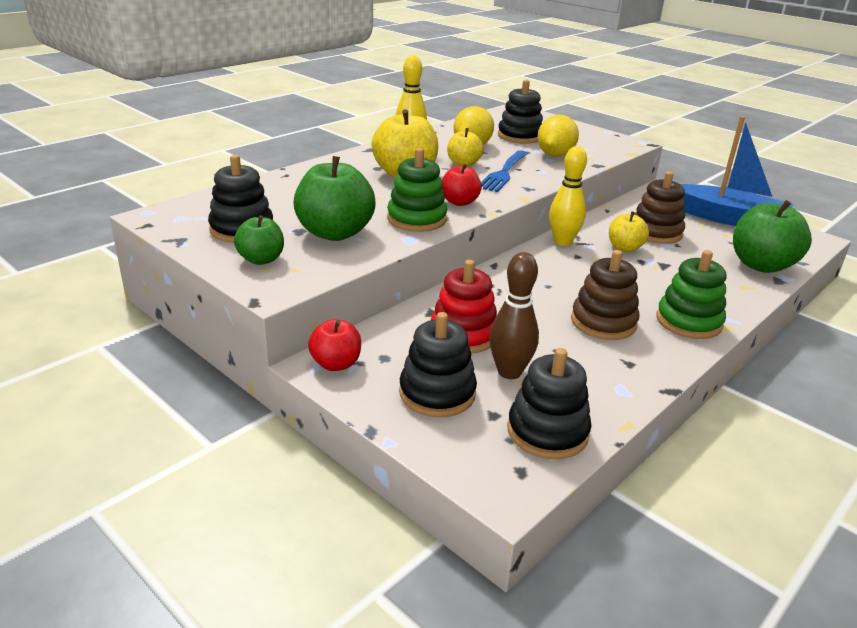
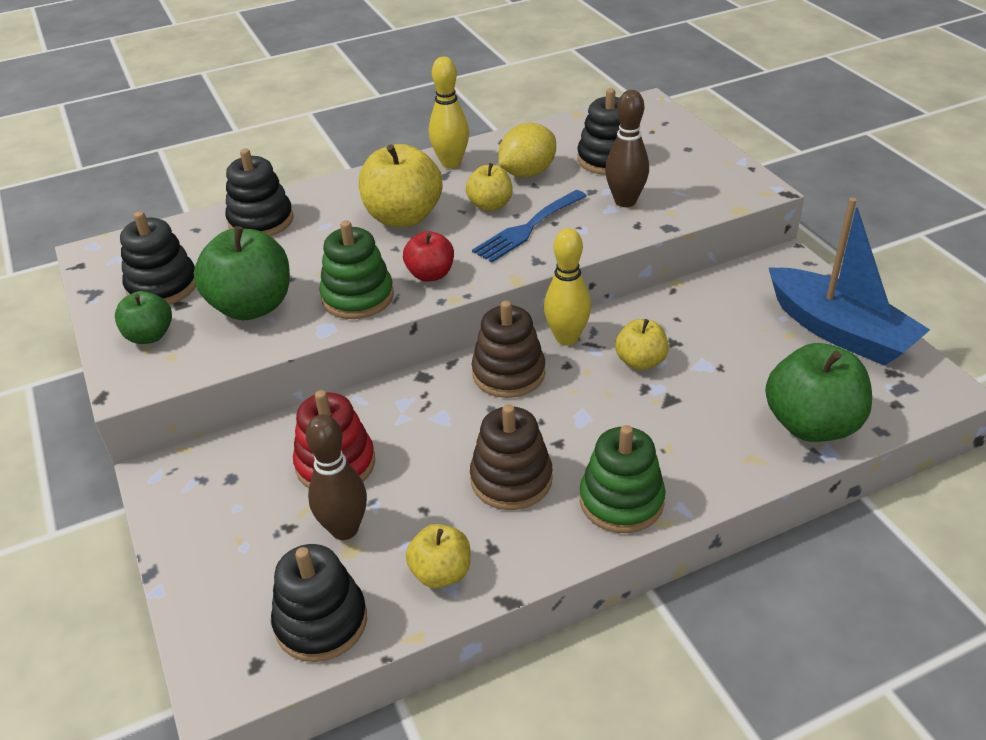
camera: 25 degrees right, 10 degrees up
(336, 364) = (177, 476): red apple -> none
(437, 393) = (248, 540): black stacking toy -> black stacking toy (261, 221)
(555, 155) = (625, 201): yellow lemon -> brown bowling pin
(608, 384) = (441, 573): none -> yellow apple
(656, 232) = (707, 341): brown stacking toy -> brown stacking toy (508, 373)

